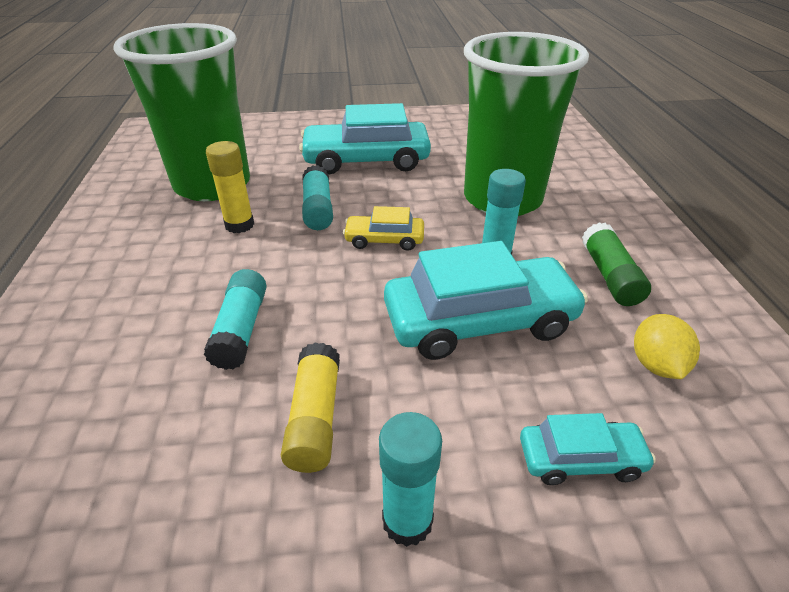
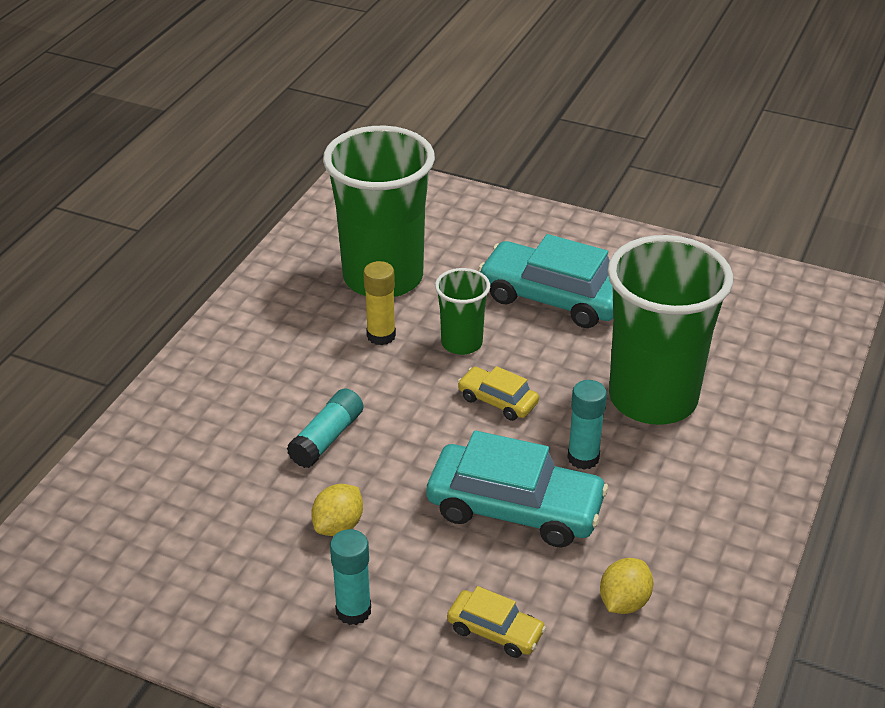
camera: 30 degrees right, 0 degrees up
(315, 418) = (338, 526): yellow glue stick -> yellow lemon
(318, 209) = (461, 343): turquoise glue stick -> green cup
(580, 459) = (495, 631): turquoise car -> yellow car
(609, 276) = (672, 518): green glue stick -> none

